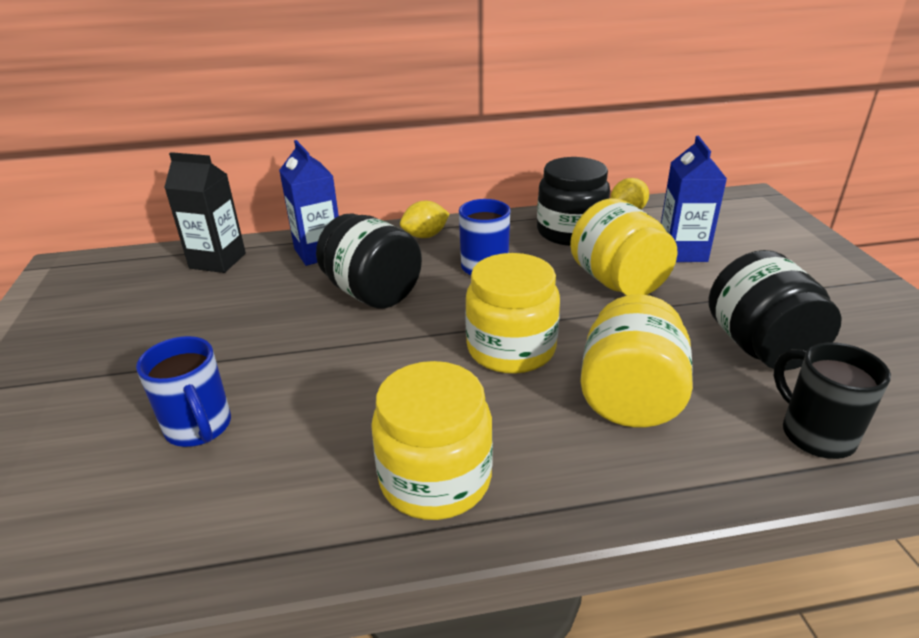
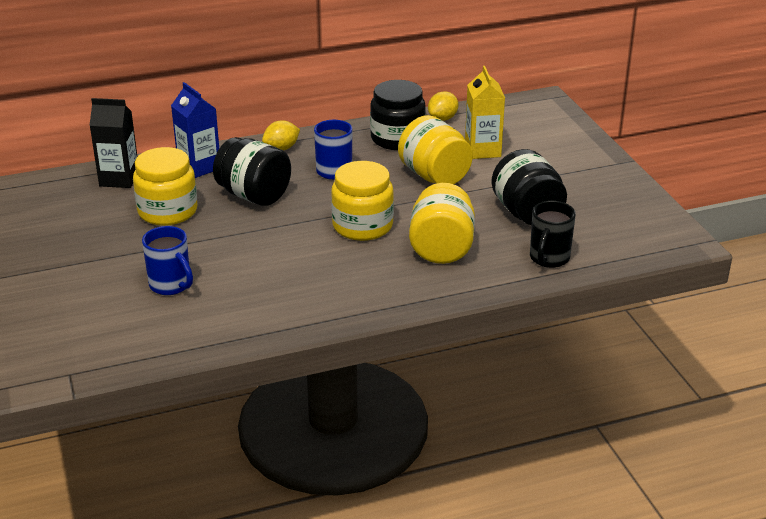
camera: 10 degrees left, 0 degrees up
(435, 478) = (328, 297): yellow jar -> yellow jar (167, 211)
(682, 252) = (482, 150): blue carton -> yellow carton
(814, 434) = (548, 259): black mug -> black mug turned 120 degrees counterclockwise

